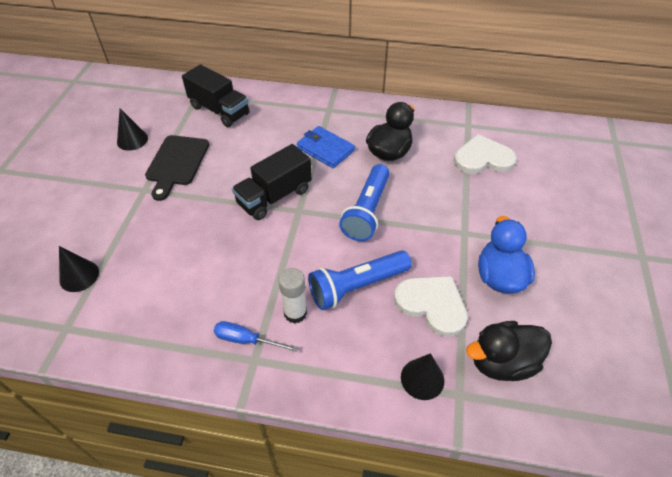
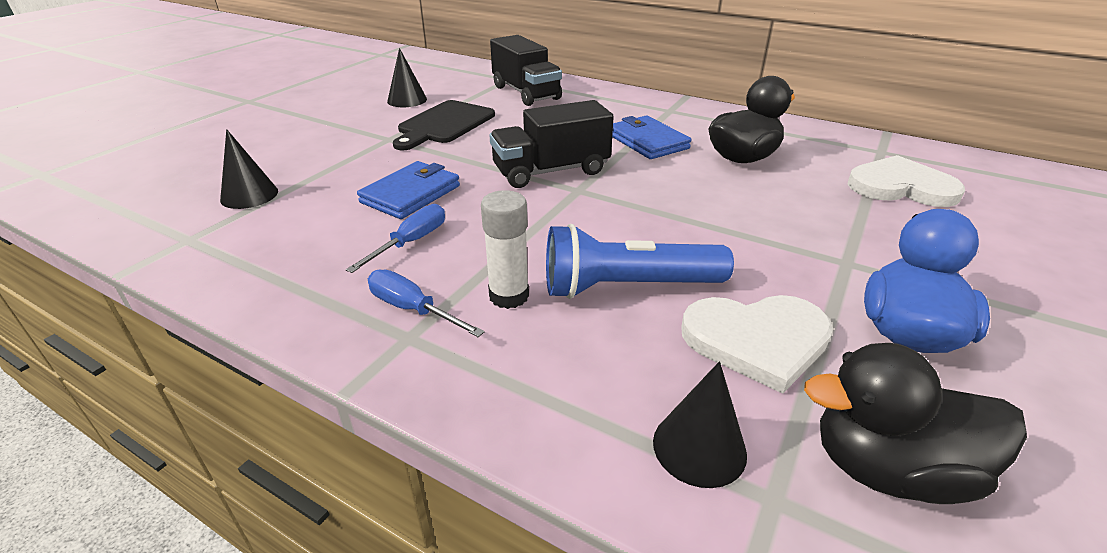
camera: 20 degrees right, 15 degrees down
(192, 244) = (411, 194): none -> blue wallet
(216, 288) = (411, 242): none -> blue screwdriver
(367, 211) = (683, 208): blue flashlight -> none
(432, 304) = (757, 340): white heart -> white heart turned 120 degrees clockwise

